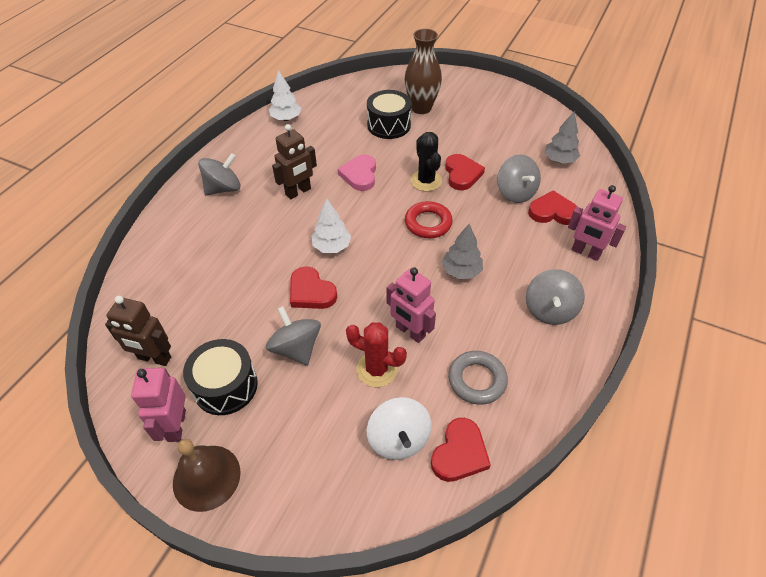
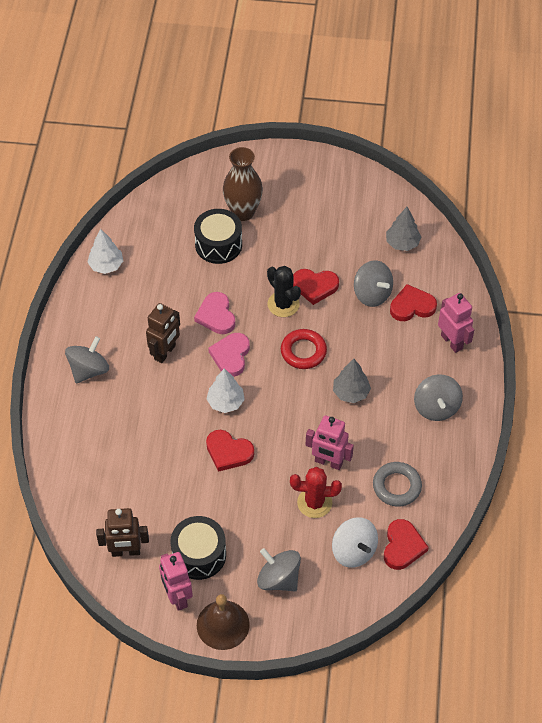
camera: 20 degrees left, 5 degrees up
(296, 348) = (240, 506): grey spinning top -> grey spinning top (278, 579)
(357, 209) = (231, 356): none -> pink heart
(462, 174) = (315, 286): red heart -> red heart turned 120 degrees clockwise
(585, 252) = (452, 342): pink robot -> pink robot turned 135 degrees counterclockwise

